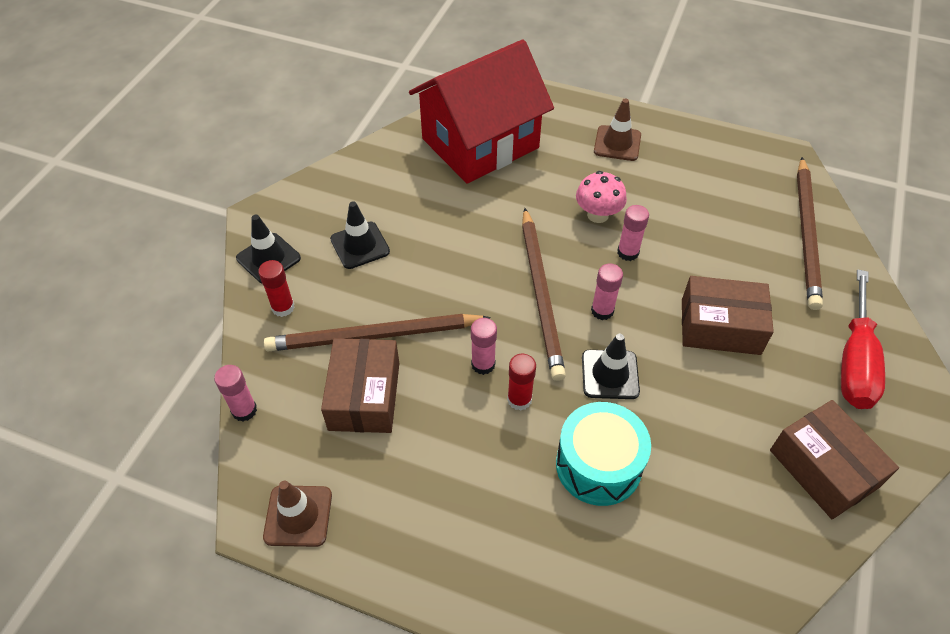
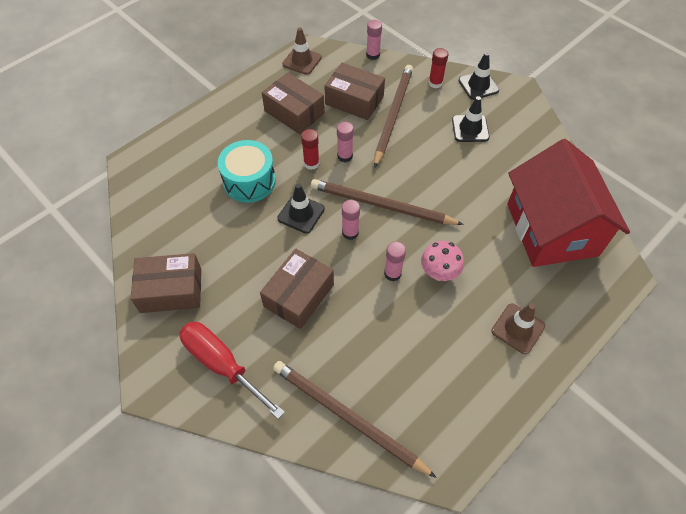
camera: 115 degrees right, 5 degrees up
(429, 469) = (294, 112): none -> brown box

